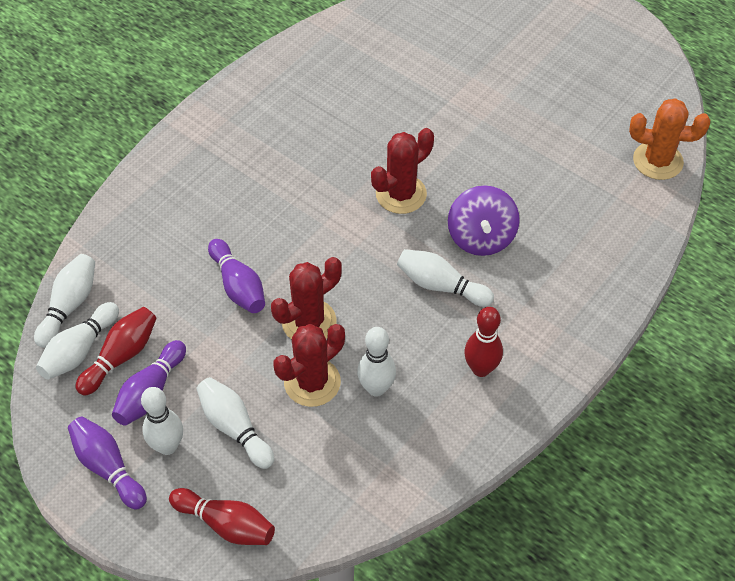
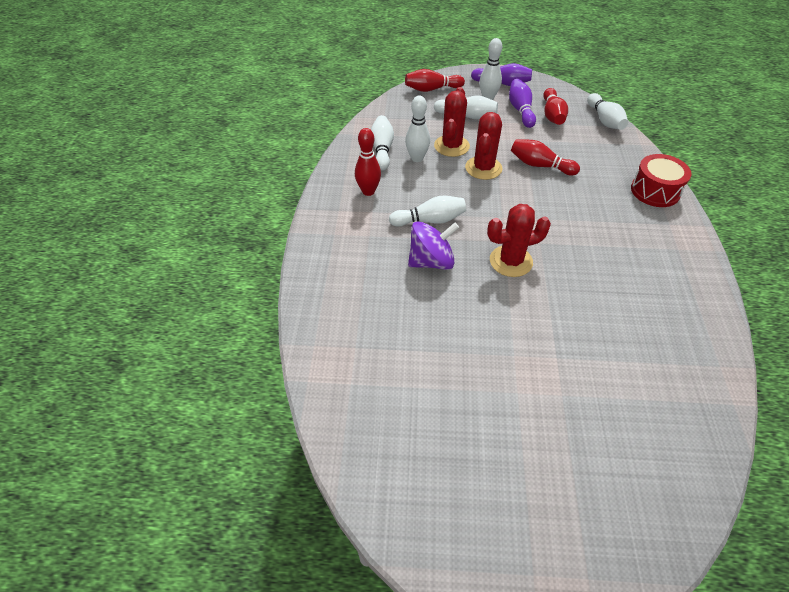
camera: 145 degrees right, 5 degrees down
(79, 350) = (573, 109): white bowling pin -> white bowling pin (382, 149)
(159, 182) = (655, 191): none -> red drum
(238, 286) = (540, 165): purple bowling pin -> red bowling pin
(401, 194) = (511, 261): red cactus -> red cactus turned 60 degrees clockwise
(481, 237) = (431, 261): purple spinning top -> purple spinning top turned 105 degrees clockwise
(657, 161) = (340, 402): orange cactus -> none

